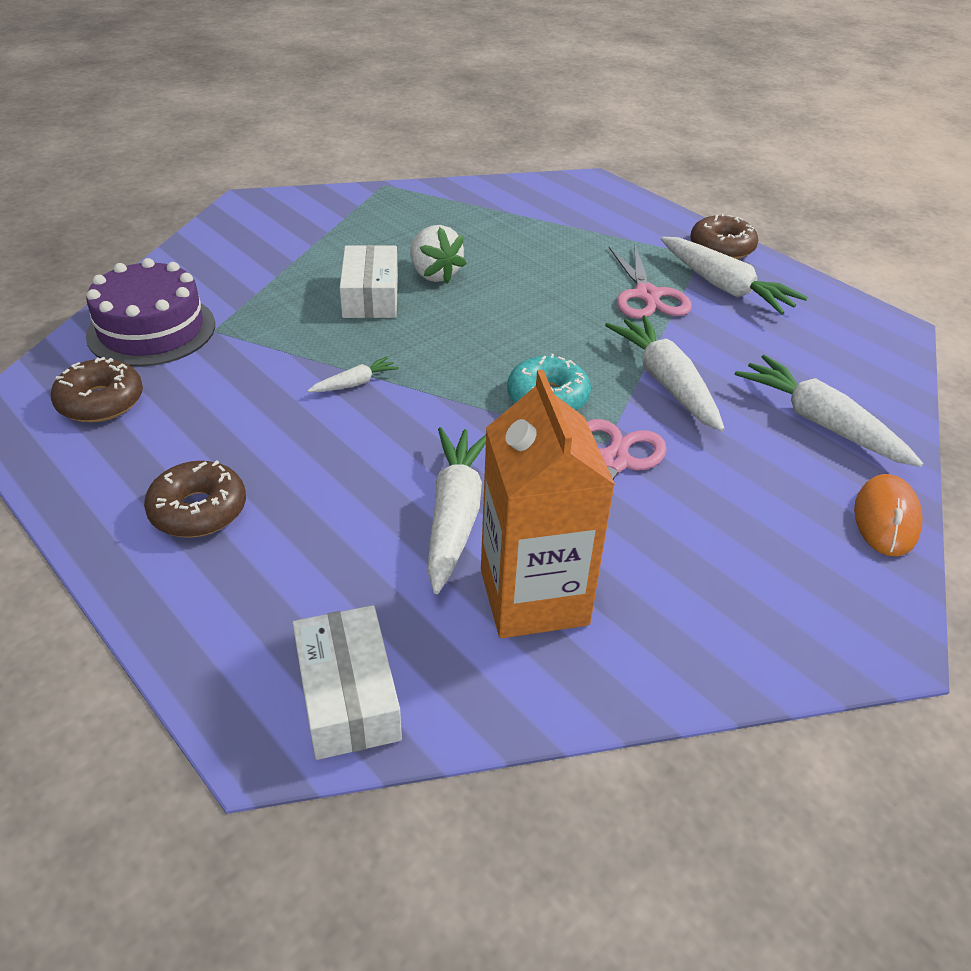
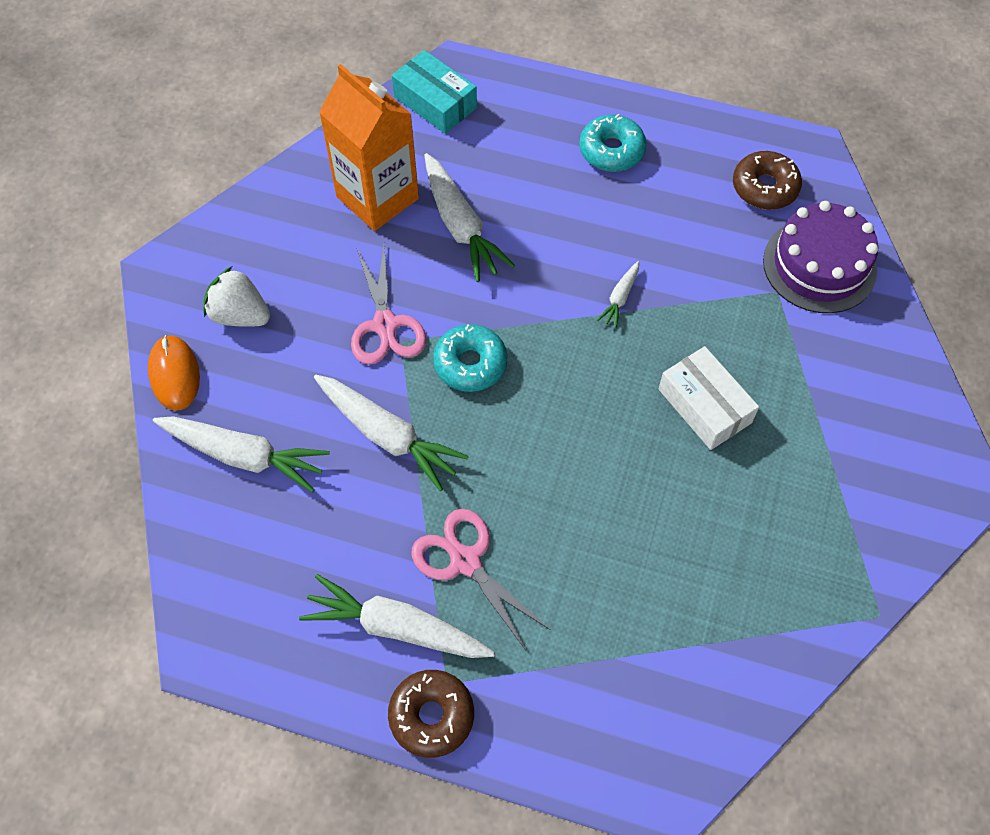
camera: 150 degrees right, 20 degrees up
(198, 510) = (611, 150): brown donut -> turquoise donut
(348, 695) = (435, 102): white box -> turquoise box
(434, 274) = (680, 472): white strawberry -> white strawberry (240, 315)

